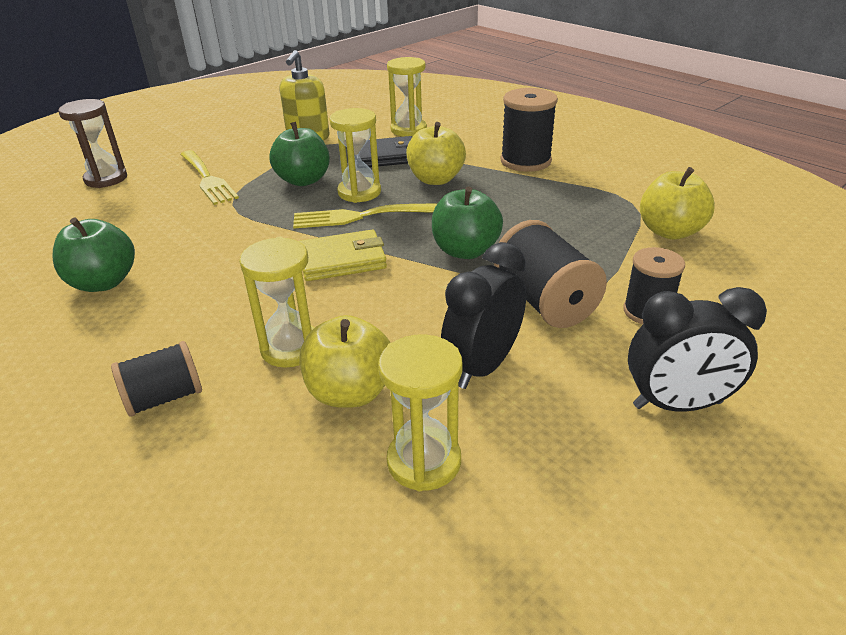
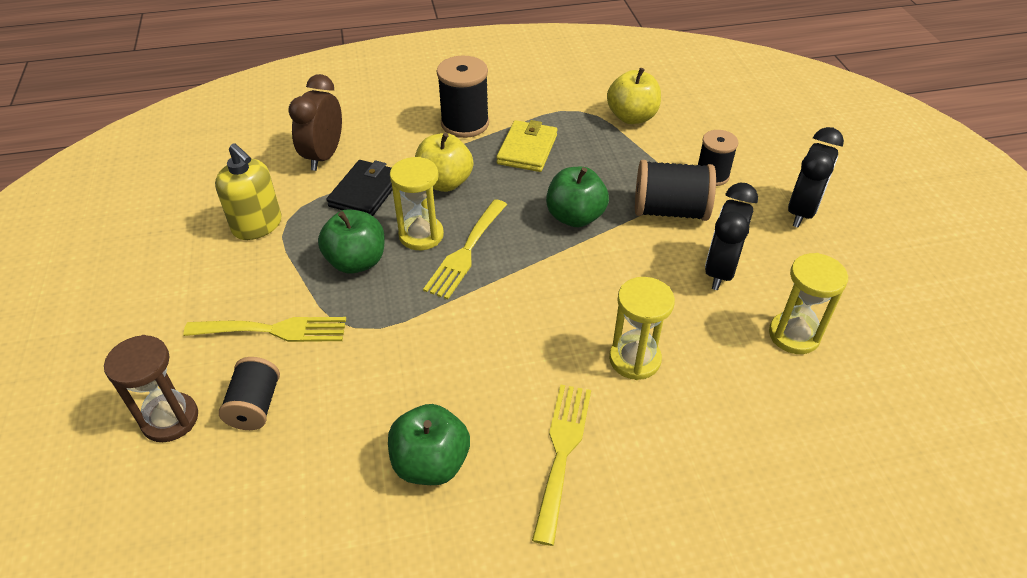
camera: 60 degrees left, 10 degrees up
(143, 343) = (562, 452): none -> yellow fork
(164, 398) = (650, 453): black spool -> black spool (255, 406)
(342, 260) = (530, 288): yellow wallet -> yellow wallet (527, 149)
(350, 392) = (707, 344): yellow apple -> none
(408, 130) = (324, 156): yellow hourglass -> brown clock
(483, 366) = (720, 271): black clock -> black clock turned 45 degrees clockwise

